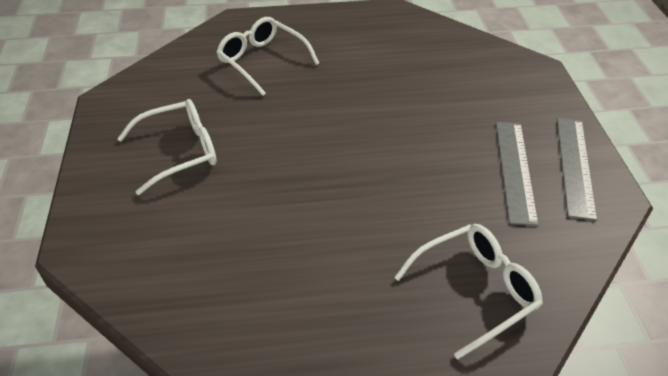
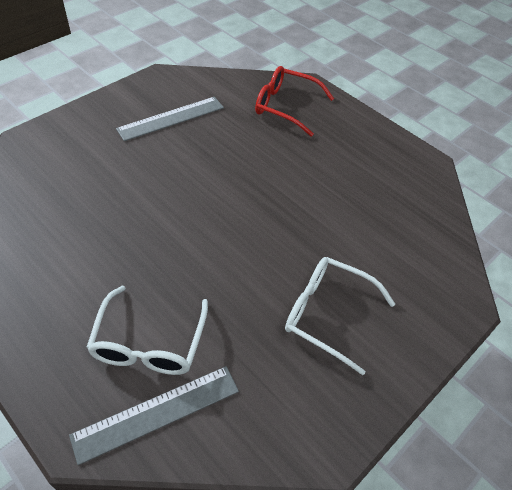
camera: 130 degrees left, 5 degrees up
(475, 290) = (285, 106): white glasses -> red glasses
(575, 166) = (143, 95): grey ruler -> grey ruler (156, 412)

